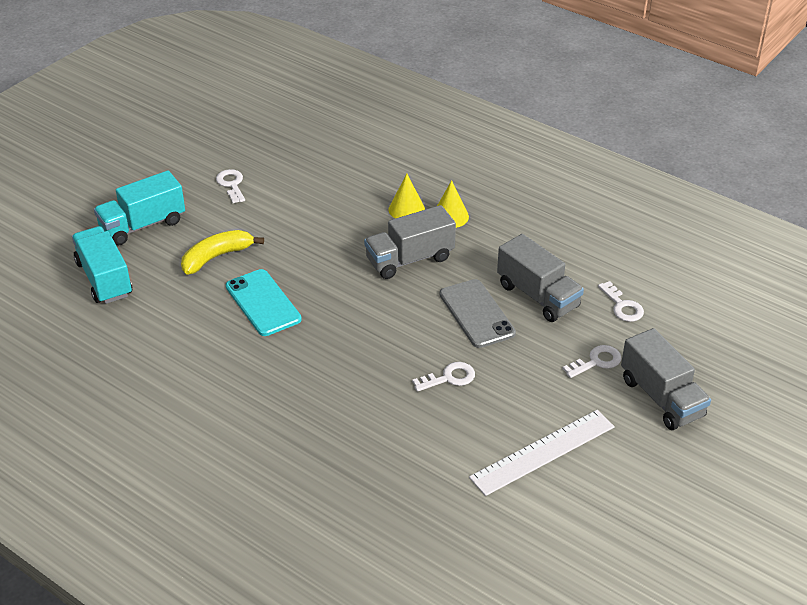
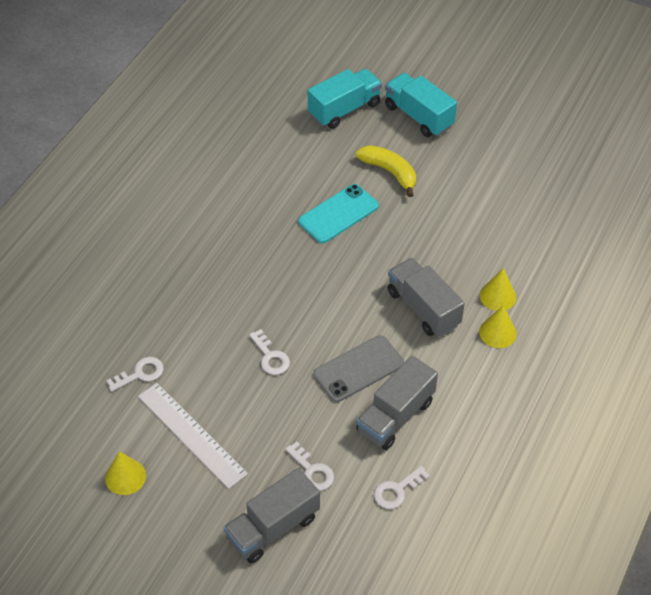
camera: 80 degrees right, 10 degrees up
(231, 184) = (494, 161): white key -> white key (140, 373)
(593, 514) = (125, 477): none -> yellow cone

